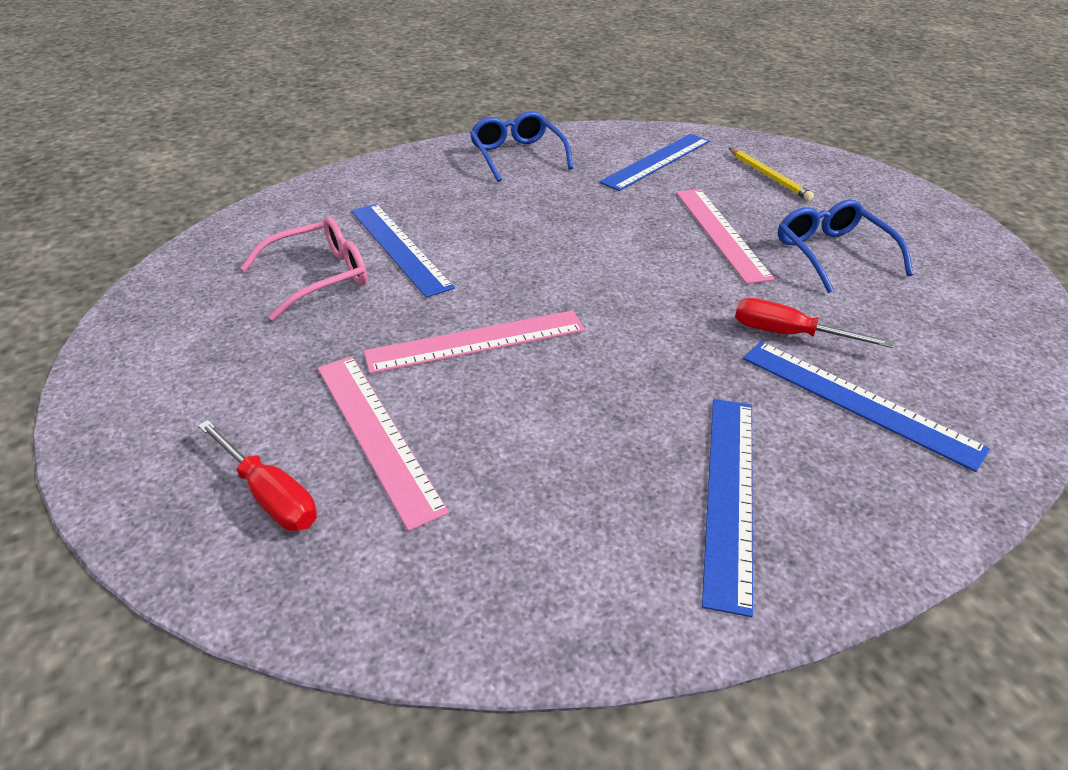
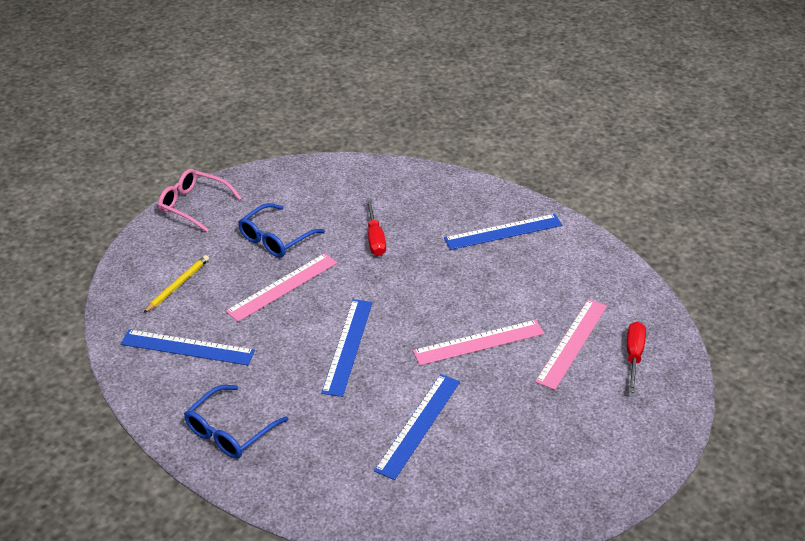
camera: 120 degrees left, 0 degrees up
(318, 277) = (483, 444): pink glasses -> pink glasses (194, 205)
(476, 341) = (479, 342): pink ruler -> pink ruler turned 60 degrees counterclockwise
(857, 402) = (412, 210): blue ruler -> blue ruler (348, 346)

